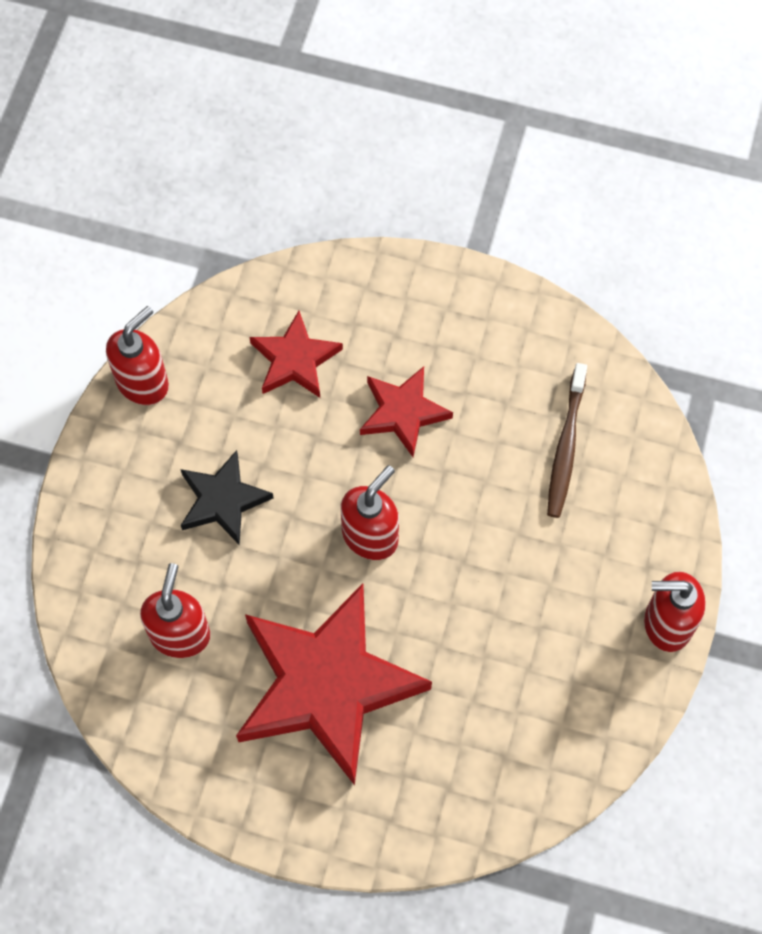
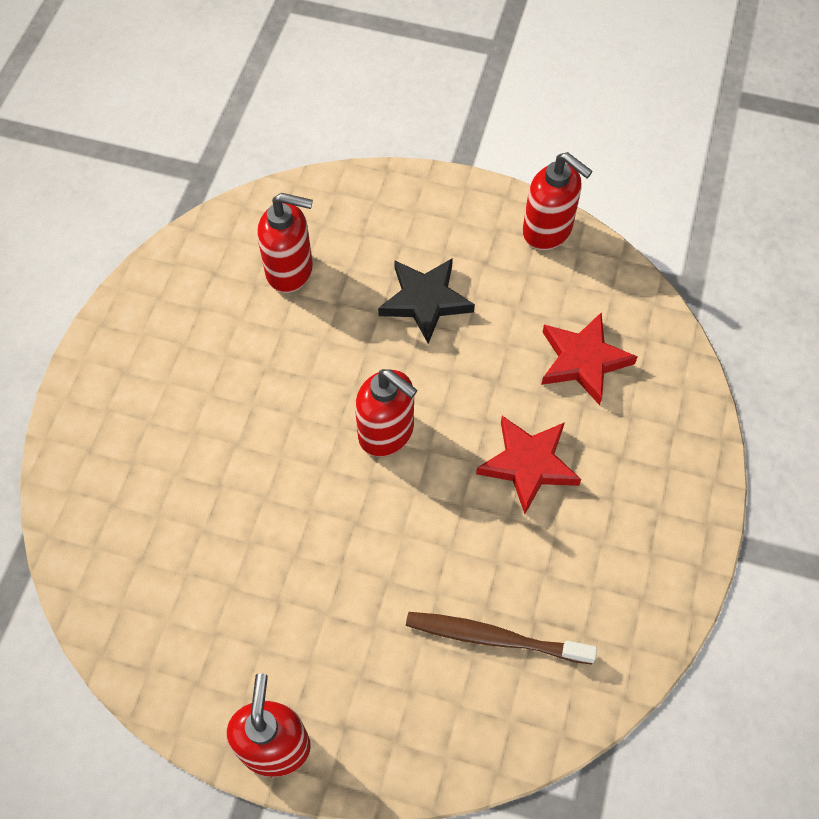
camera: 90 degrees right, 5 degrees down
(326, 685) = (230, 393): red star -> none

